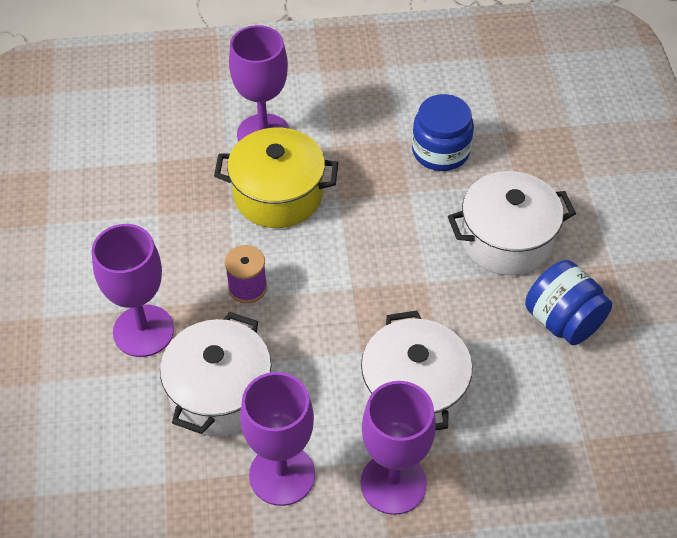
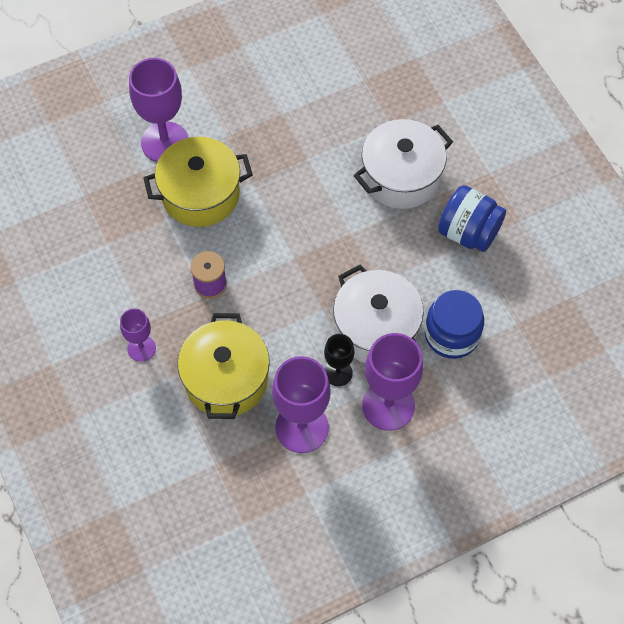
camera: 20 degrees left, 10 degrees up
(143, 331) = (141, 348): purple goblet -> purple goblet, size x0.55
(220, 393) = (226, 379): white pot -> yellow pot
(349, 427) = (338, 373): none -> black goblet
(440, 151) = (319, 113): blue jar -> blue jar (452, 334)

